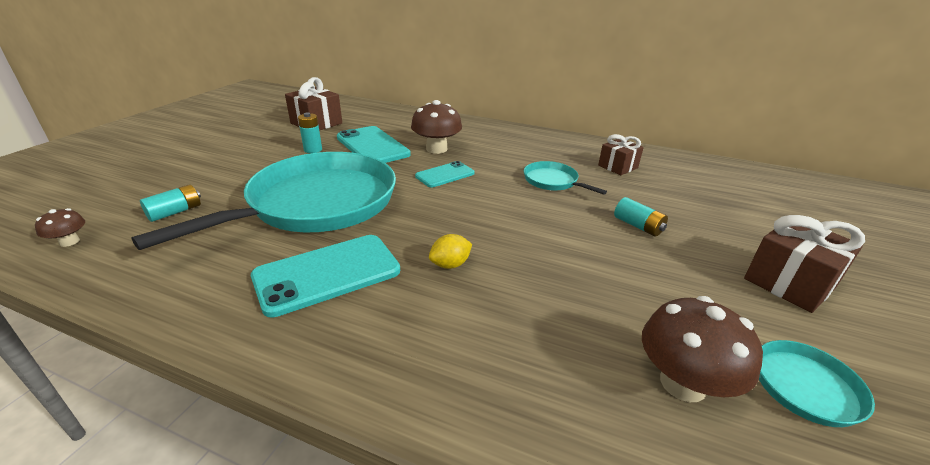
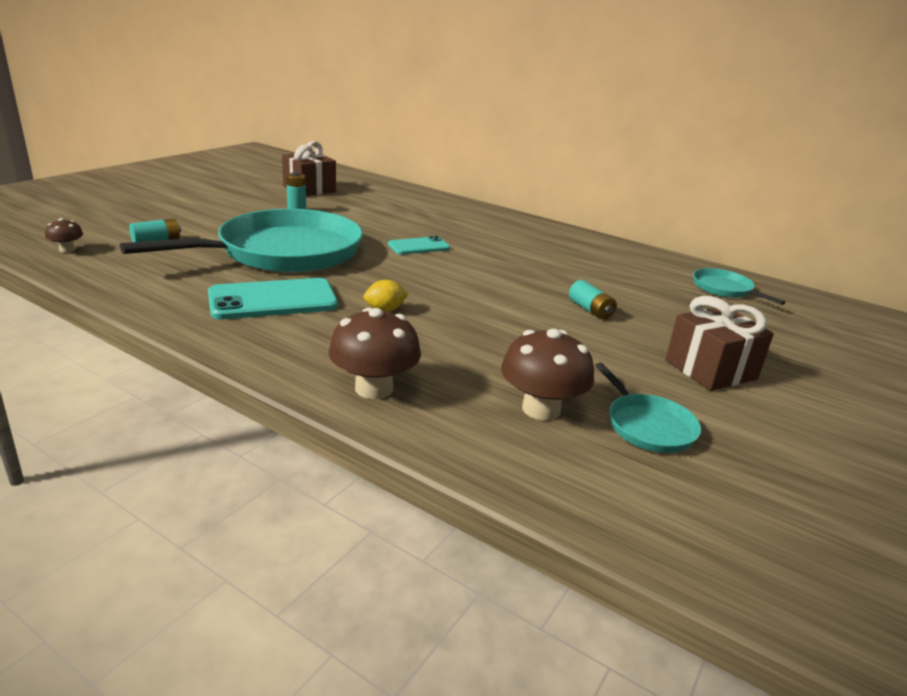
camera: 10 degrees right, 5 degrees down
(372, 146) = (357, 214): turquoise phone -> none
(436, 149) = (422, 225): brown mushroom -> brown mushroom (374, 388)
(553, 181) = (528, 265): turquoise pan -> turquoise pan (724, 289)
(617, 167) = (610, 263): brown gift -> none

